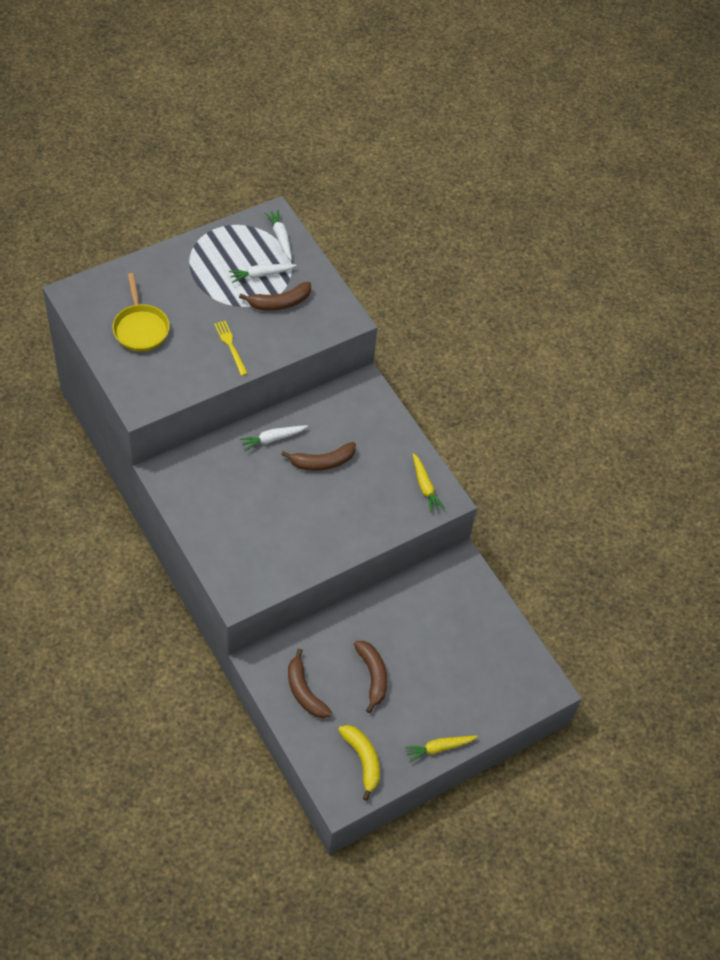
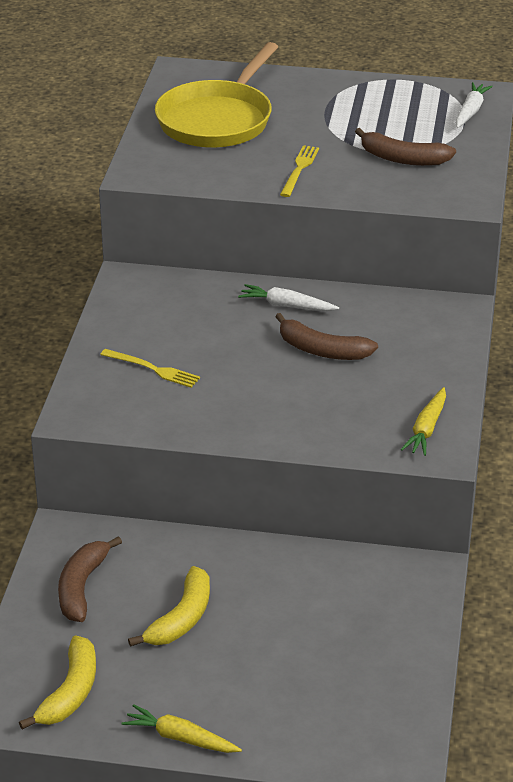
camera: 45 degrees right, 20 degrees down
(140, 328) = (218, 119): yellow pan -> yellow pan, size x1.51
(246, 534) = (153, 369): none -> yellow fork
(261, 275) = (409, 130): white carrot -> none
(372, 676) = (181, 618): brown banana -> yellow banana

